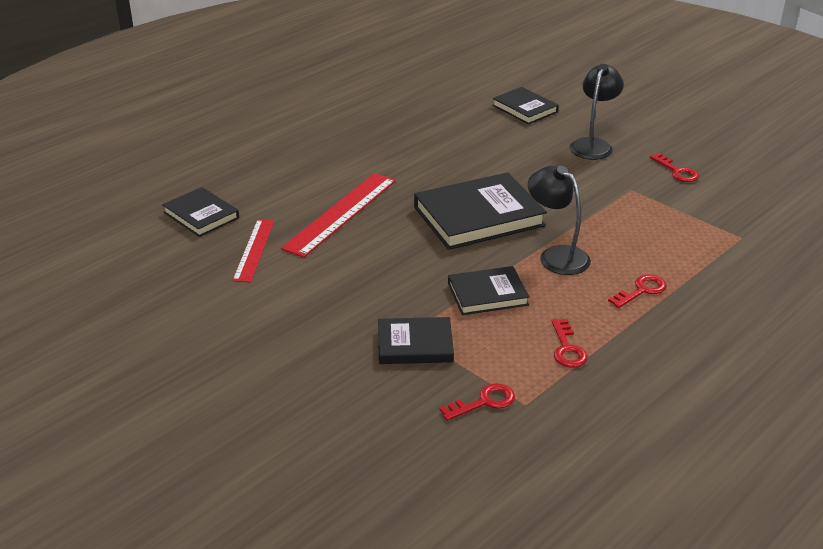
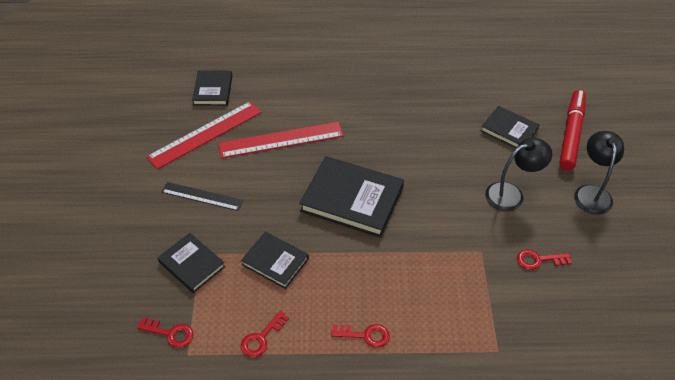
camera: 45 degrees right, 15 degrees up
(254, 250) = (205, 134): red ruler -> red ruler, size x1.59
(335, 294) = (202, 196): none -> black ruler
(525, 109) = (509, 130): black book -> black book turned 60 degrees counterclockwise
(556, 255) = (354, 266): black lamp -> black lamp (592, 193)
(572, 89) = (571, 134): none -> red marker
(677, 171) = (538, 260): red key -> red key turned 75 degrees clockwise

